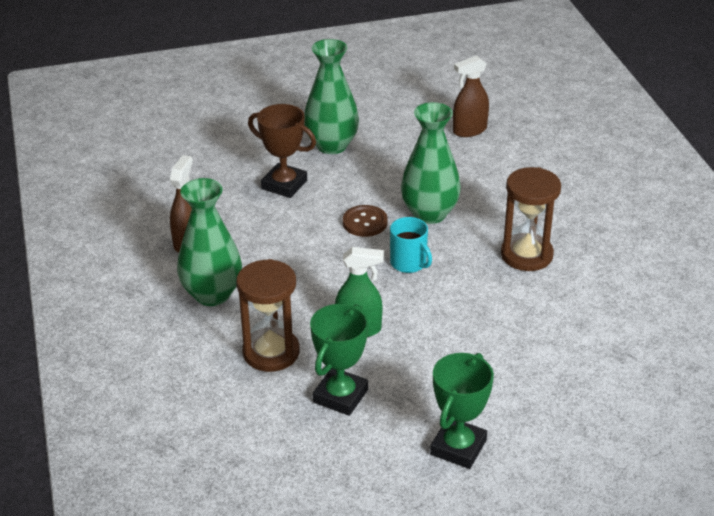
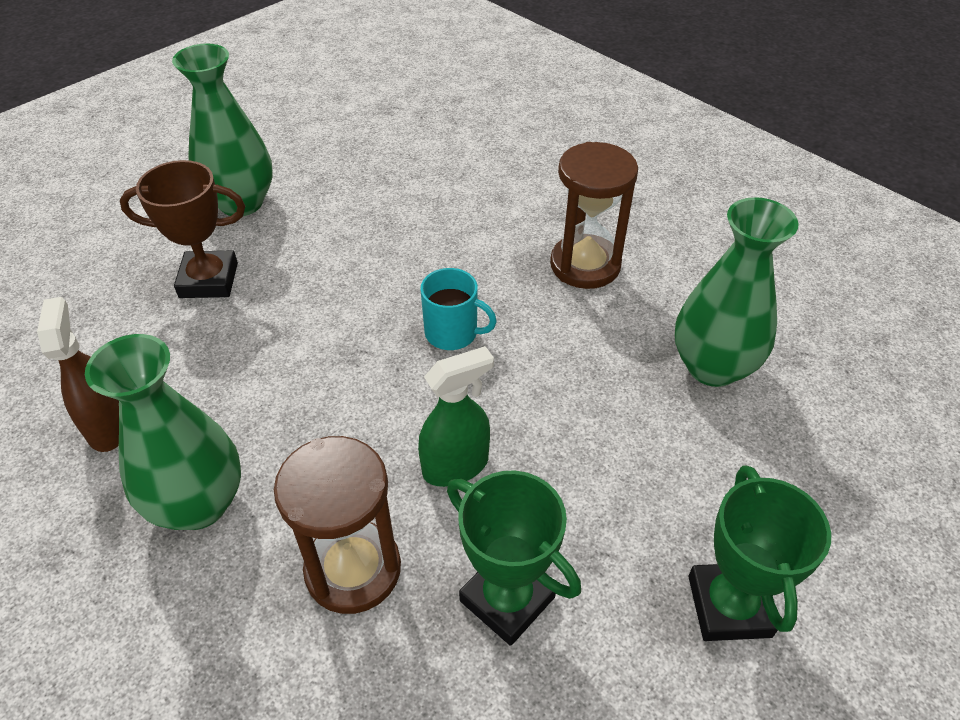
camera: 30 degrees left, 10 degrees up
(340, 396) = (507, 599): green trophy -> green trophy turned 45 degrees counterclockwise
(365, 222) = (355, 295): brown button -> none
(429, 213) = (429, 252): green vase -> green vase (712, 366)
(469, 130) = (401, 130): brown spray bottle -> none

